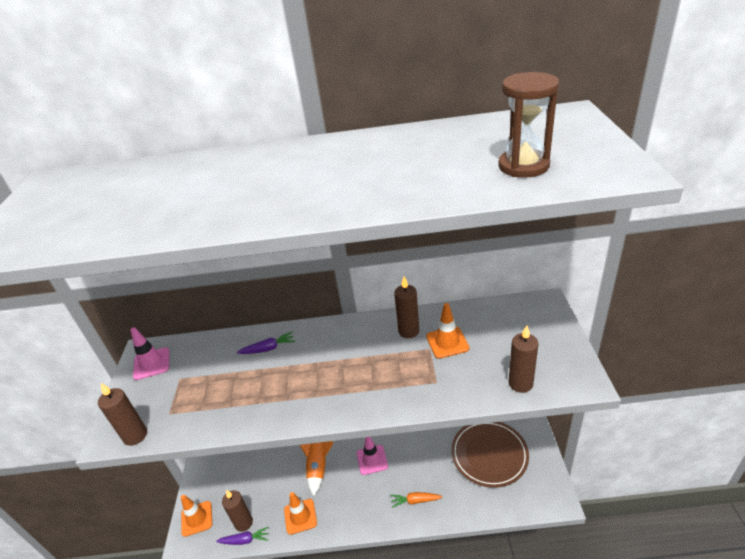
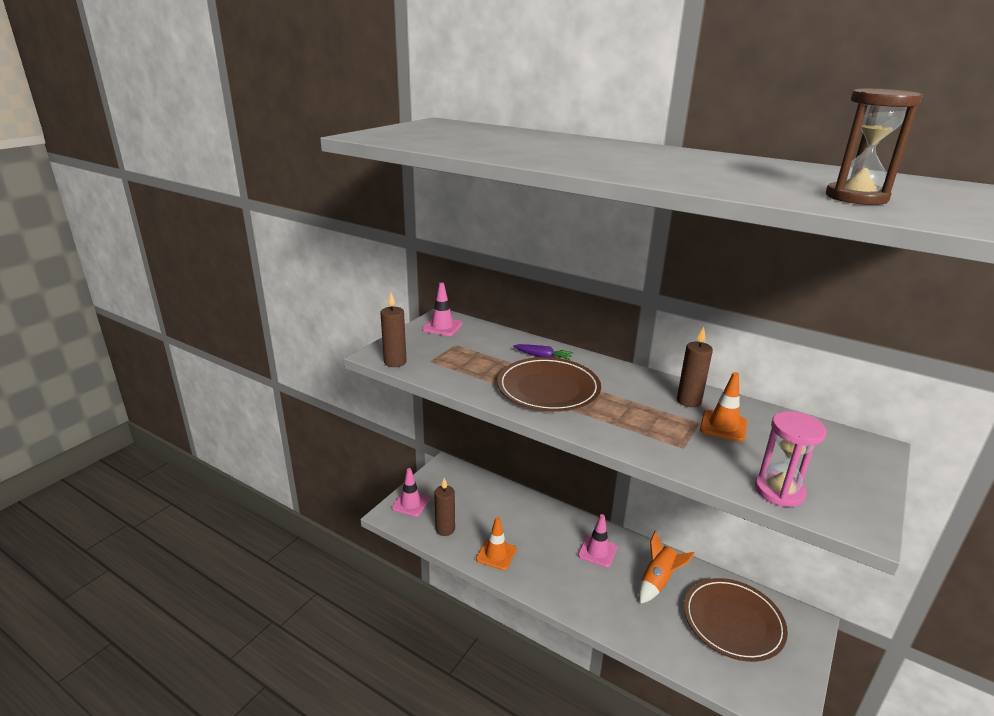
camera: 30 degrees right, 10 degrees down
(197, 518) = (410, 503): orange traffic cone -> pink traffic cone
(245, 540) = (437, 542): purple carrot -> none
(297, 382) = (548, 388): none -> brown plate
(318, 468) = (540, 528): orange rocket -> orange rocket (658, 581)
(415, 501) = (617, 610): orange carrot -> none
(520, 383) = (779, 491): brown candle -> pink hourglass

